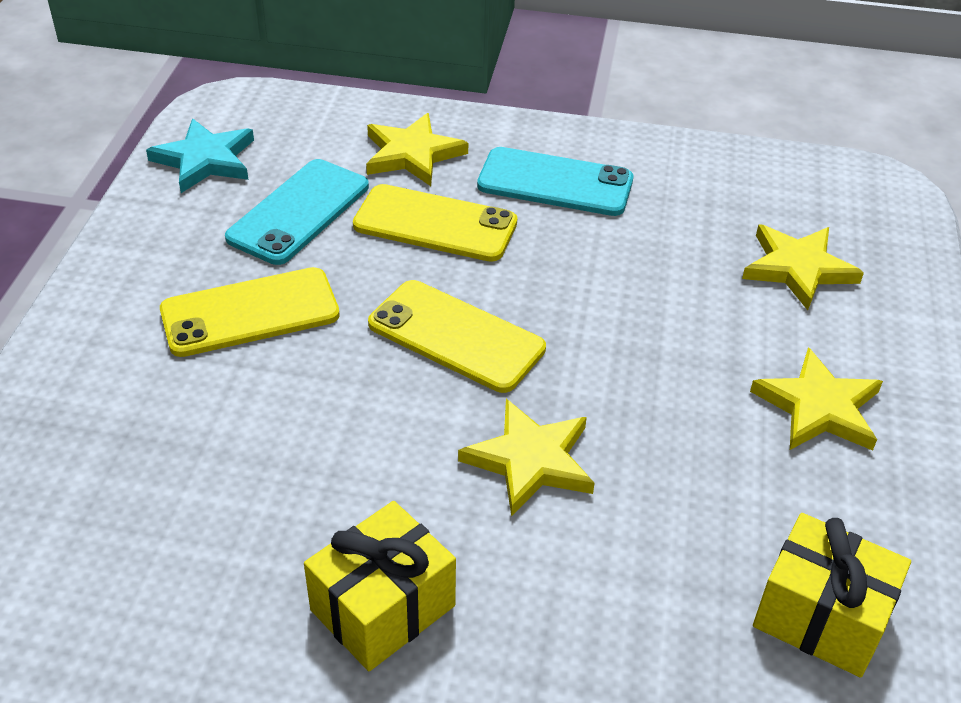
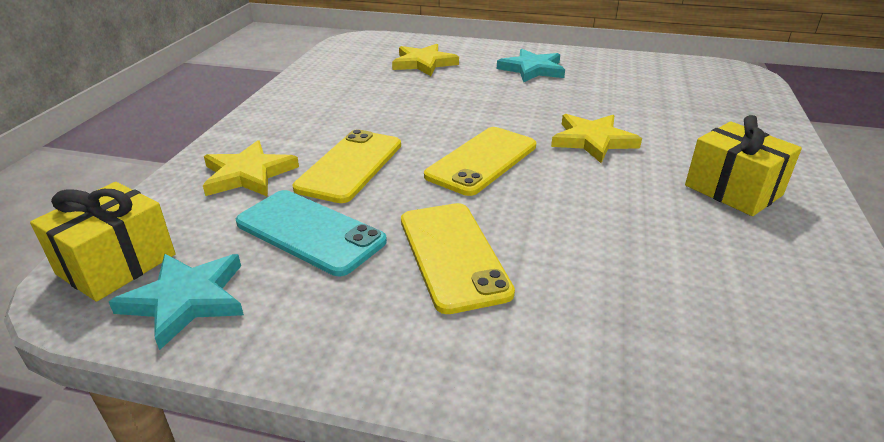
camera: 85 degrees left, 10 degrees down
(555, 183) = (316, 120): turquoise phone -> none
(818, 407) = (532, 69): yellow star -> turquoise star
(821, 617) = (667, 82): yellow gift -> yellow gift (117, 264)

